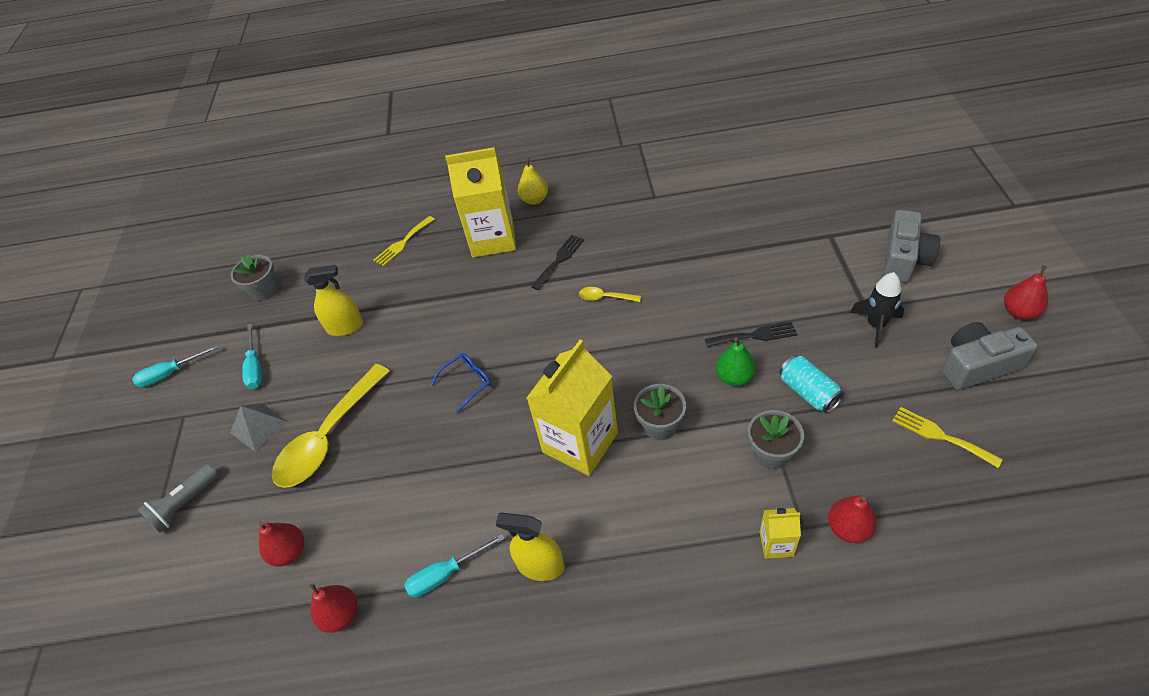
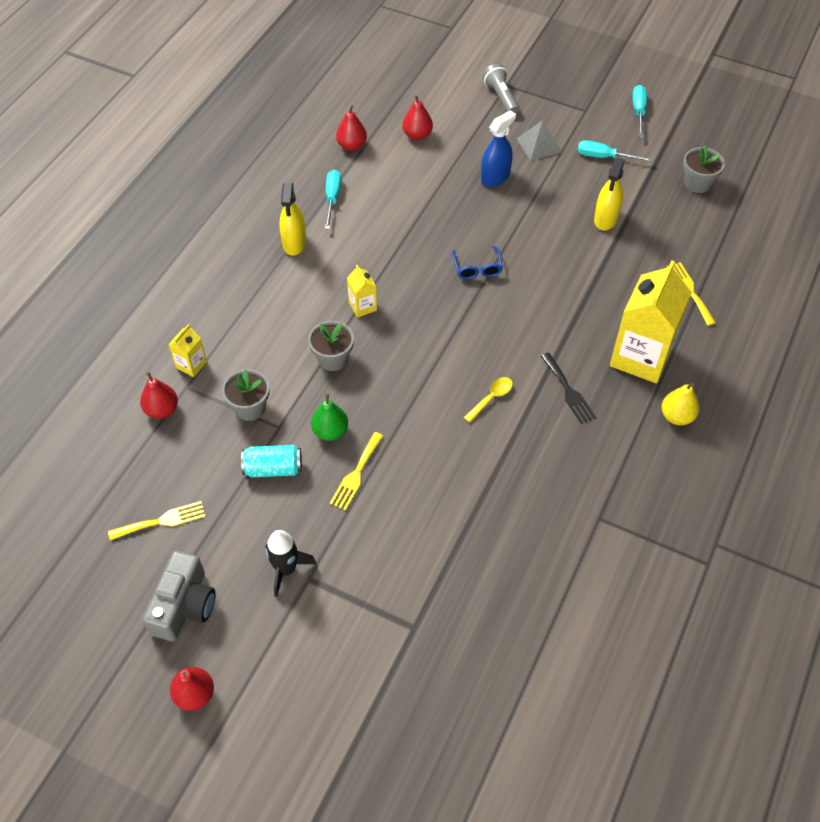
camera: 115 degrees right, 5 degrees up
(328, 437) = (495, 177): yellow spoon -> blue spray bottle
(540, 566) = (294, 243): yellow spray bottle -> yellow spray bottle turned 135 degrees clockwise
(580, 442) = (362, 306): yellow carton -> yellow carton, size x0.45
(754, 336) = (356, 473): black fork -> yellow fork
(904, 259) = (331, 663): grey camera -> none

